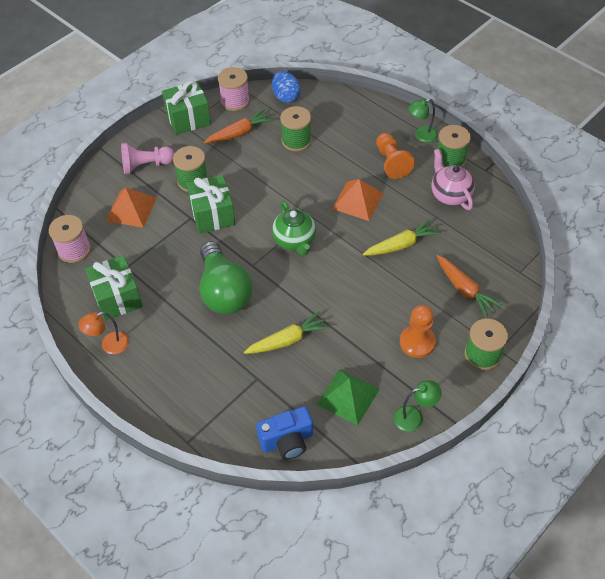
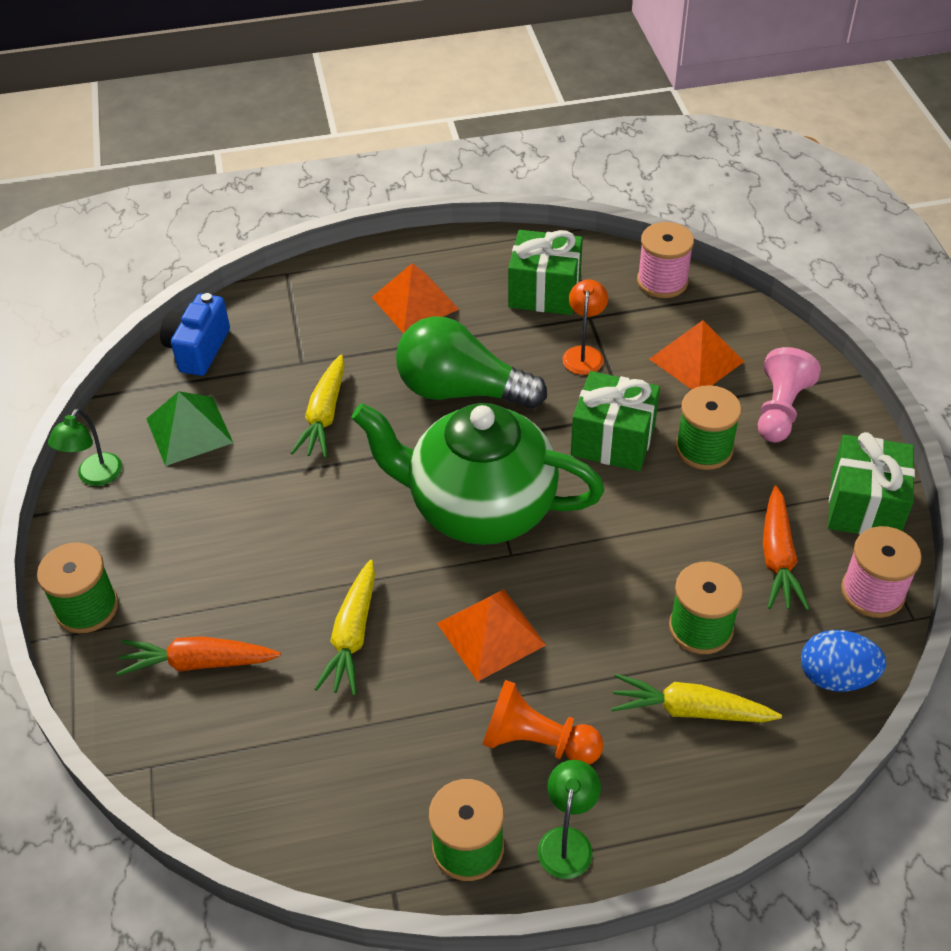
camera: 125 degrees right, 5 degrees down
(109, 345) = (478, 261): orange lamp -> orange lamp (584, 354)
(169, 354) = (415, 303): none -> orange pyramid
(294, 241) = (479, 508): green teapot -> green teapot, size x1.85
(337, 128) = (690, 710): none -> yellow carrot
(417, 342) = (181, 546): orange pawn -> none
(450, 195) = (388, 782): pink teapot -> none

